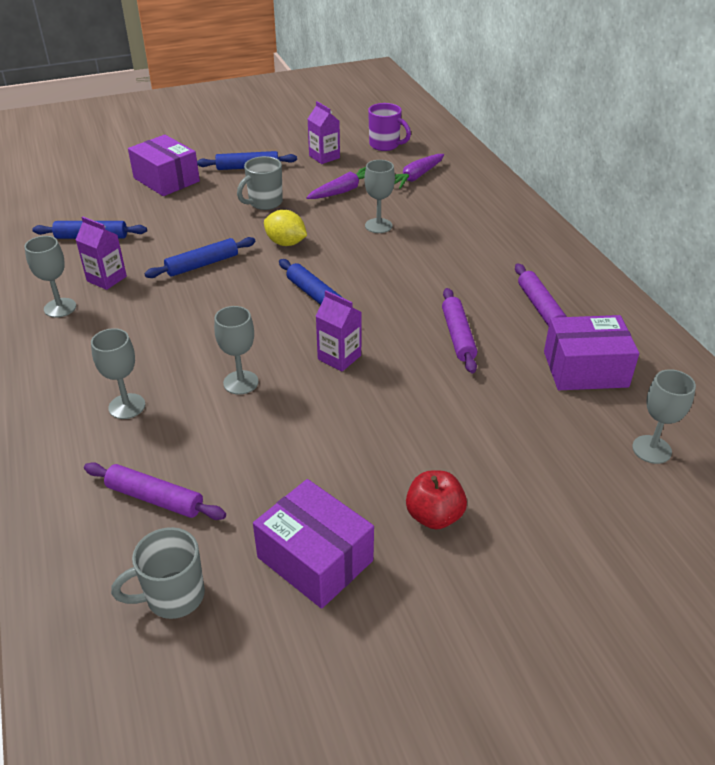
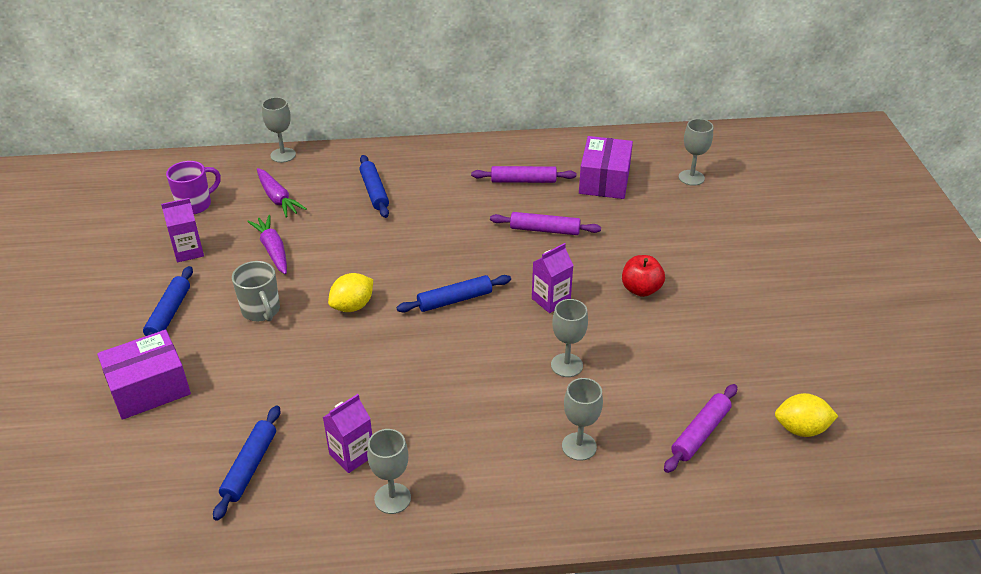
camera: 75 degrees left, 0 degrees up
(173, 596) = (801, 429): grey mug -> yellow lemon
(202, 264) = (362, 373): blue rolling pin -> blue rolling pin (374, 191)
(315, 559) = (771, 349): purple box -> none
(378, 226) = (355, 240): grey goblet -> grey goblet (283, 155)
(434, 516) = (738, 285): red apple -> red apple (641, 289)

